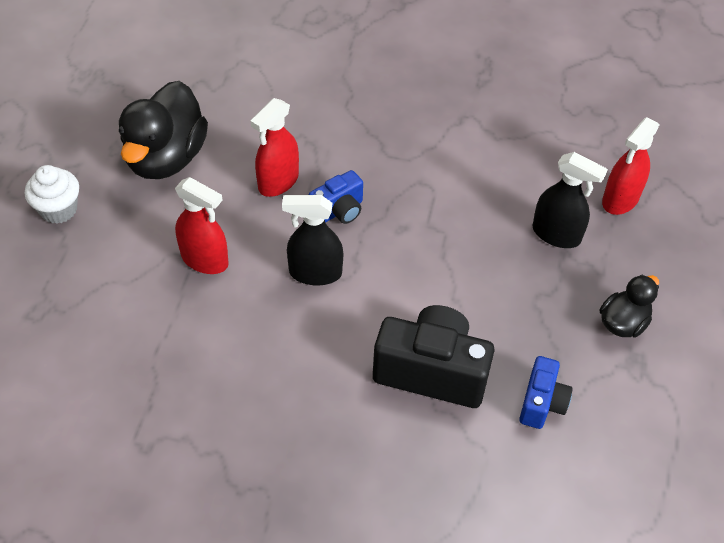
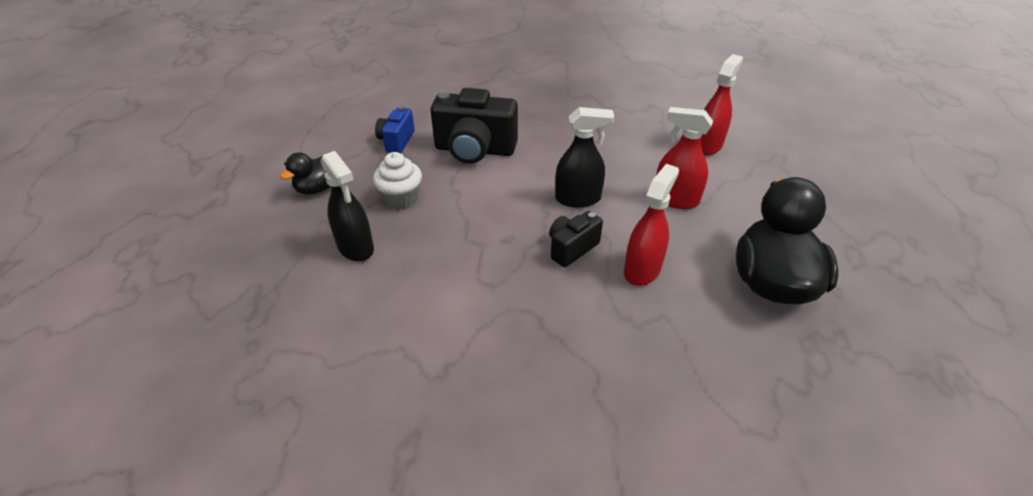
camera: 175 degrees right, 10 degrees down
(59, 210) = (832, 225): white cupcake -> white cupcake (401, 199)
(338, 211) = (571, 248): blue camera -> black camera
(556, 234) = (356, 247): black spray bottle -> black spray bottle turned 150 degrees counterclockwise
(620, 200) = (275, 287): red spray bottle -> red spray bottle (708, 145)

